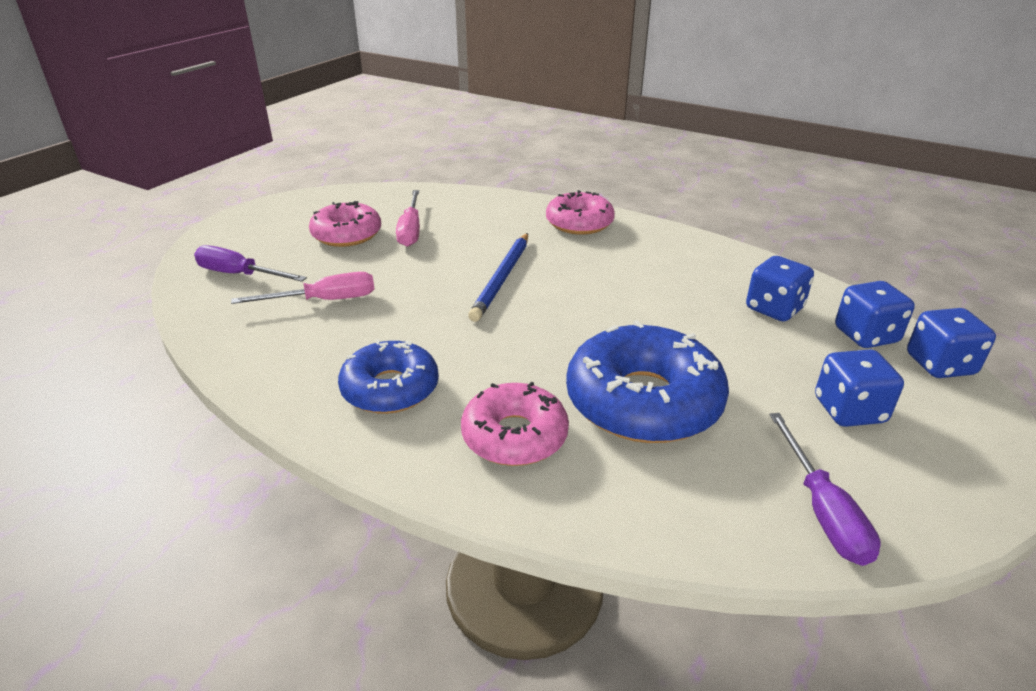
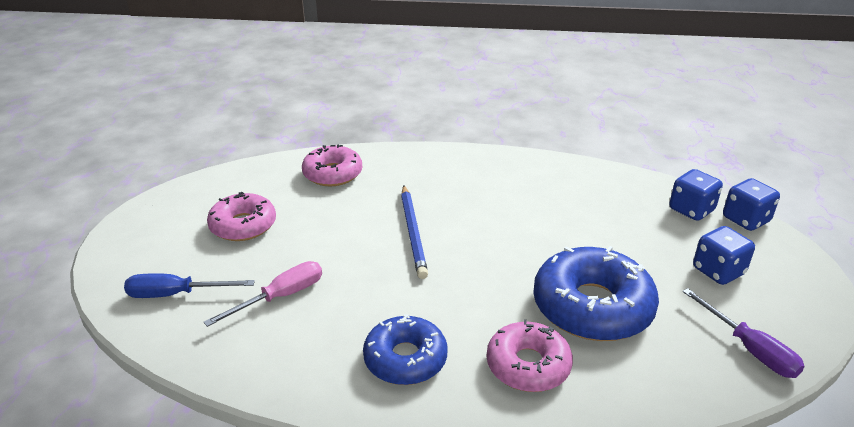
camera: 25 degrees left, 0 degrees up
(240, 275) = (176, 294): purple screwdriver -> blue screwdriver
(411, 230) = (298, 206): pink screwdriver -> none
(579, 223) = (433, 164): pink donut -> pink donut (332, 174)
(774, 309) = (623, 205): blue dice -> none

